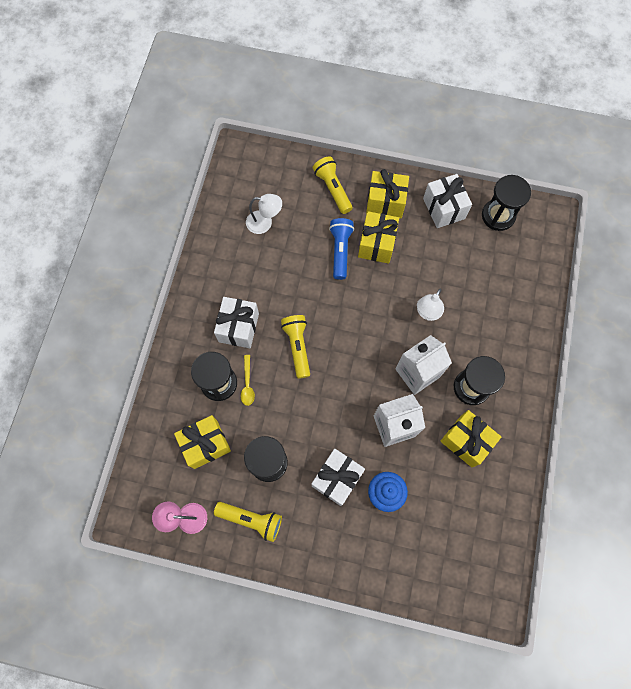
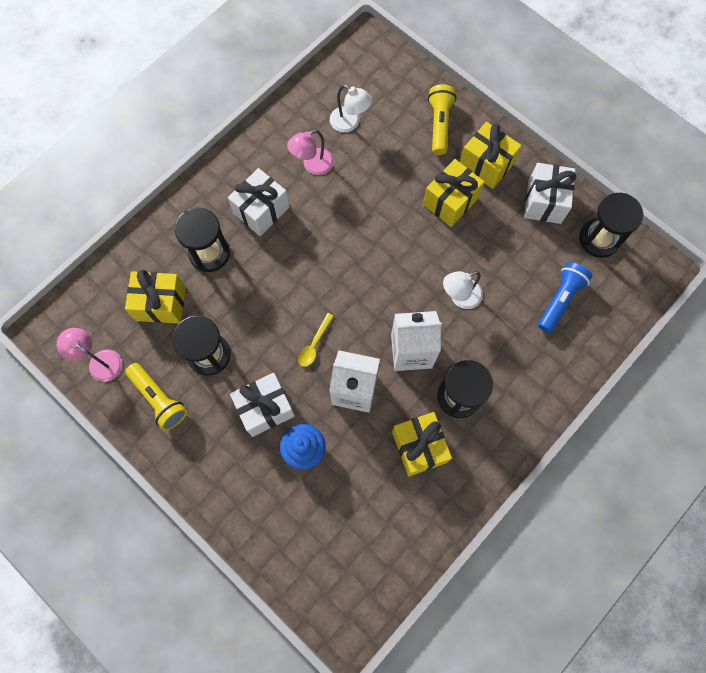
camera: 30 degrees right, 0 degrees up
(247, 384) = (236, 269): yellow spoon -> yellow spoon (314, 344)
(256, 271) = (312, 165): none -> pink lamp
(297, 346) = (307, 259): yellow flashlight -> none
(340, 251) = (408, 189): blue flashlight -> blue flashlight (560, 300)

